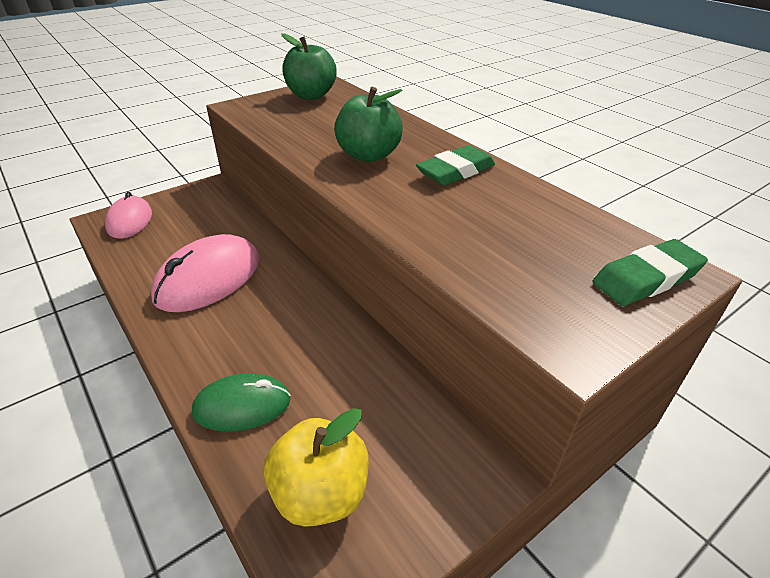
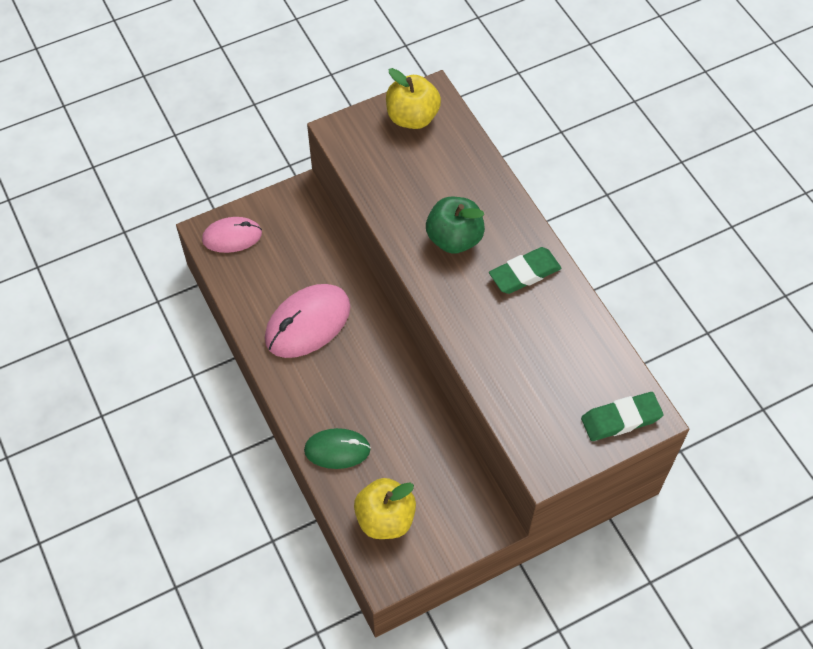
camera: 10 degrees right, 20 degrees up
(130, 221) = (232, 237): pink mouse -> pink mouse turned 75 degrees clockwise
(311, 95) = (412, 117): green apple -> yellow apple

